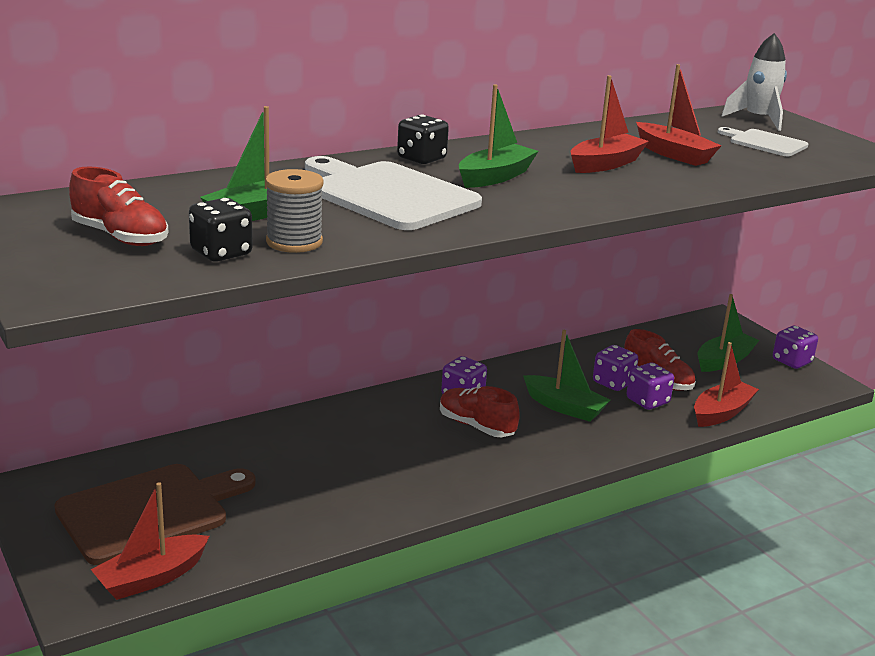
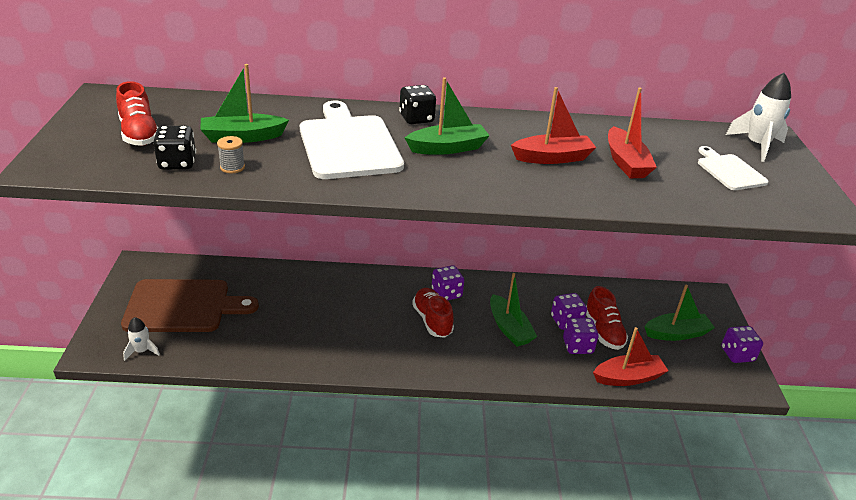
camera: 30 degrees right, 10 degrees up
(151, 578) = (142, 351): red boat -> white rocket
(294, 242) = (232, 167): grey spool -> grey spool, size x0.60

